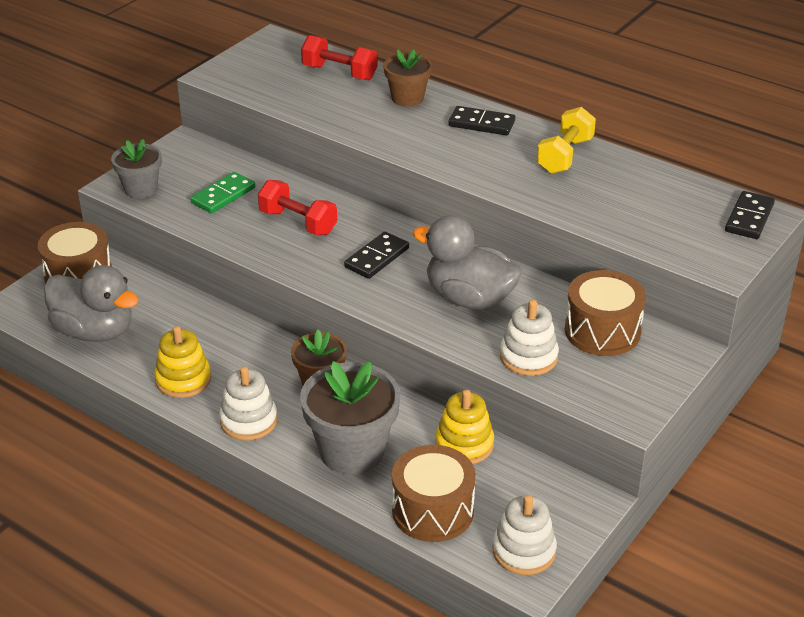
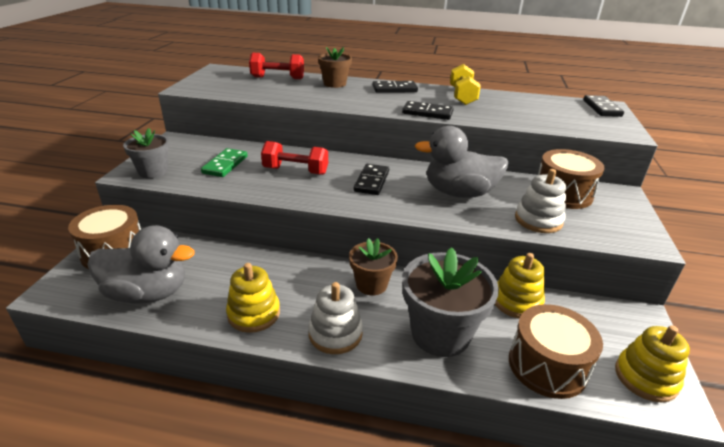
camera: 25 degrees left, 5 degrees down
(483, 179) = (427, 113): none -> black domino
(524, 551) = (645, 378): white stacking toy -> yellow stacking toy

